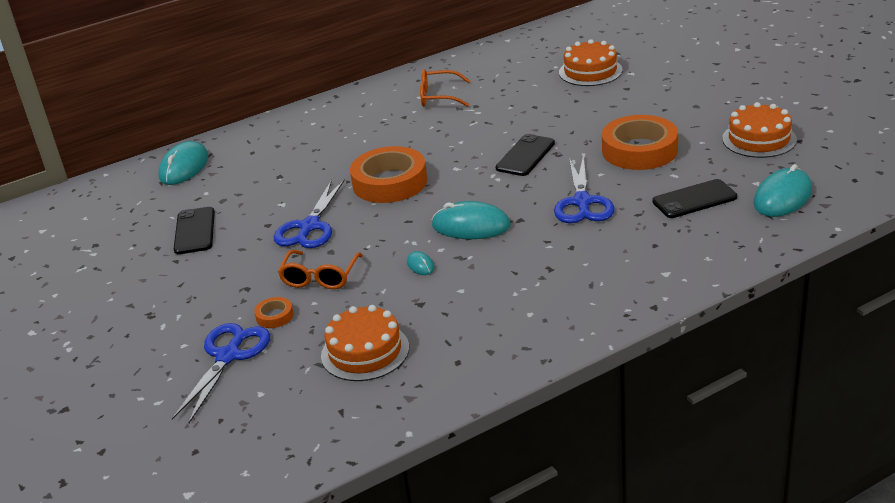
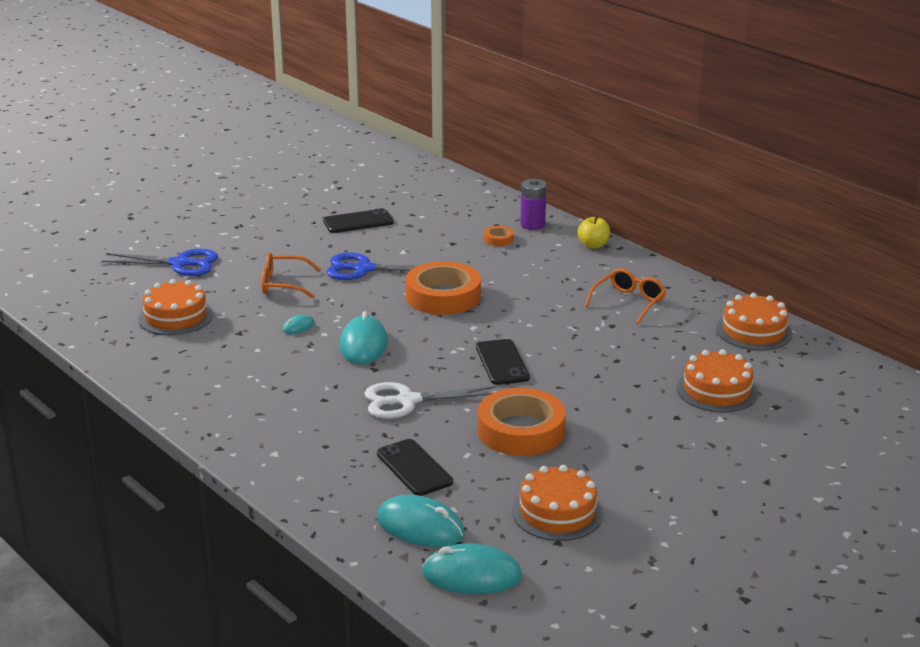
camera: 75 degrees right, 5 degrees down
(184, 167) = (466, 199): turquoise mouse -> turquoise mouse (472, 575)
(265, 134) = (532, 225): none -> purple battery
(274, 316) = (229, 273): orange tape -> orange tape (498, 239)
(324, 107) = (593, 245): none -> yellow apple
(438, 97) = (629, 302): orange glasses -> orange glasses turned 45 degrees clockwise
(504, 52) = (754, 331): none -> orange cake
(525, 156) = (502, 363): black phone -> black phone turned 60 degrees clockwise
(582, 202) = (407, 401): blue scissors -> white scissors

